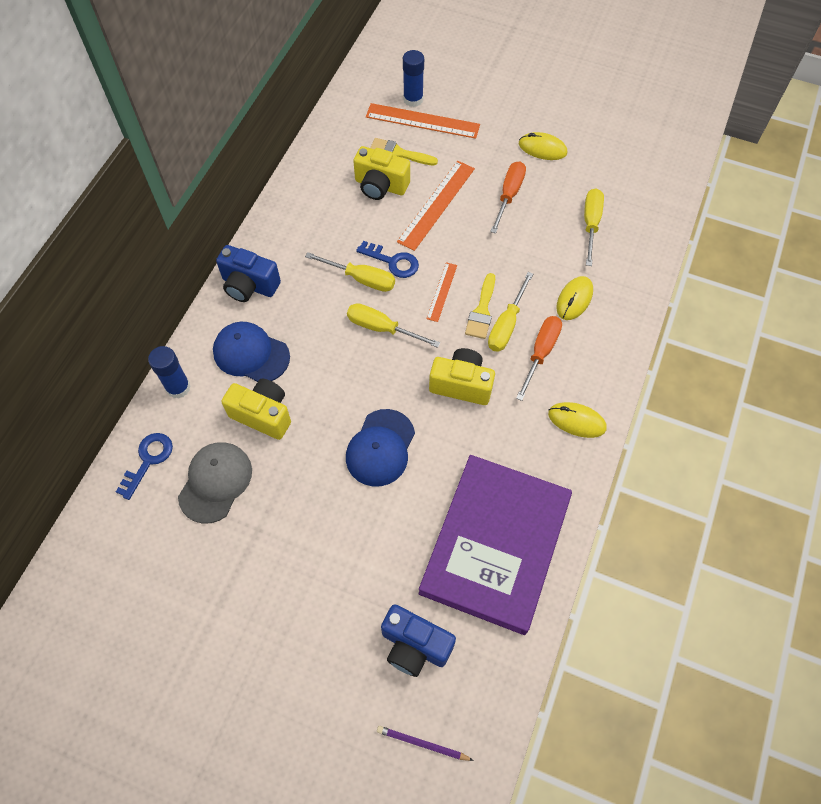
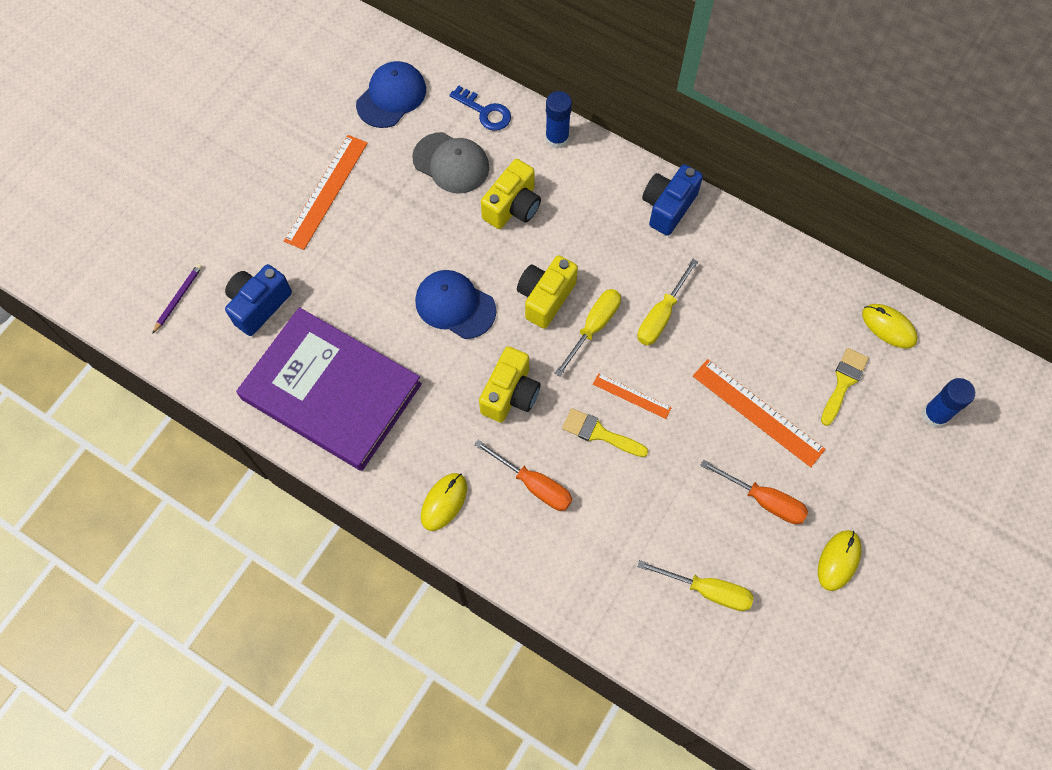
camera: 100 degrees right, 5 degrees up
(251, 354) = (583, 202): blue cap -> blue cap (391, 96)
(380, 186) = (793, 354): yellow camera -> yellow camera (545, 298)
(393, 261) = (680, 351): blue key -> none
(422, 121) = (896, 420): orange ruler -> orange ruler (326, 191)
(506, 325) = (577, 456): yellow screwdriver -> none
(574, 299) = (599, 540): yellow mouse -> yellow mouse (888, 327)

